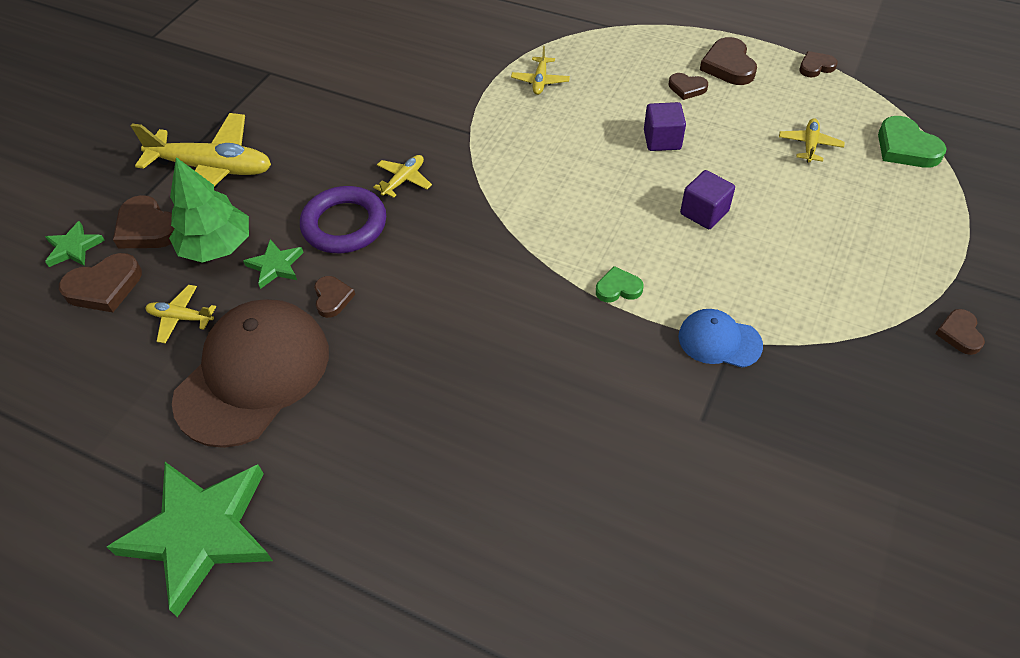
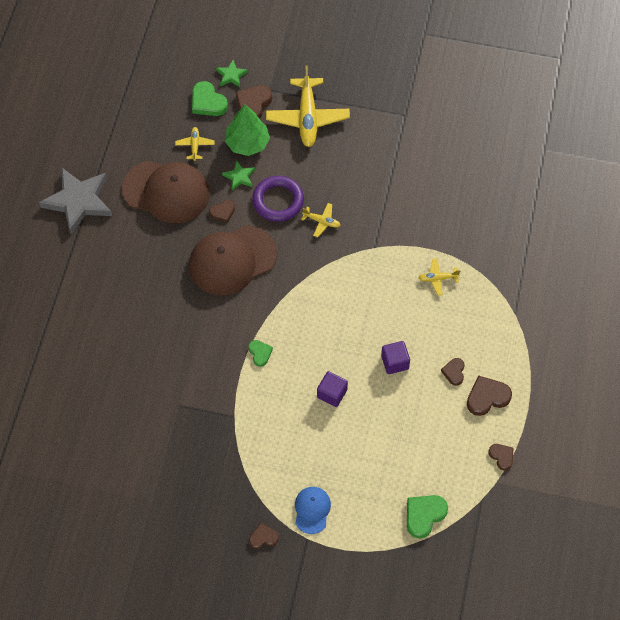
camera: 75 degrees right, 10 degrees up
(104, 287) = (208, 102): brown heart -> green heart
(201, 533) = (78, 201): green star -> grey star
(432, 299) = (232, 260): none -> brown cap
(719, 341) = (232, 410): blue cap -> blue cap (312, 510)
(809, 145) = (412, 454): yellow plane -> none

